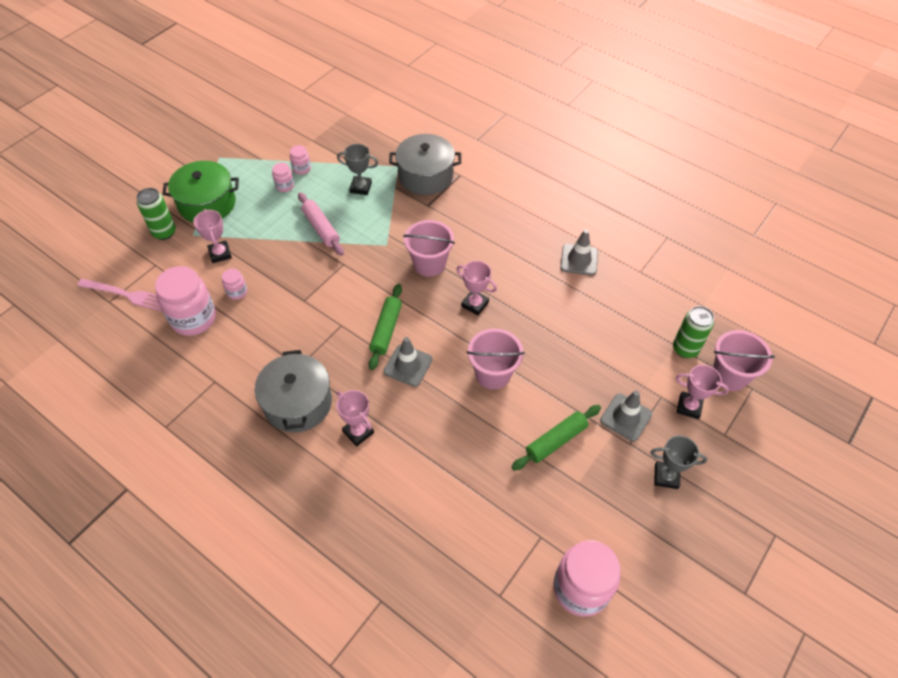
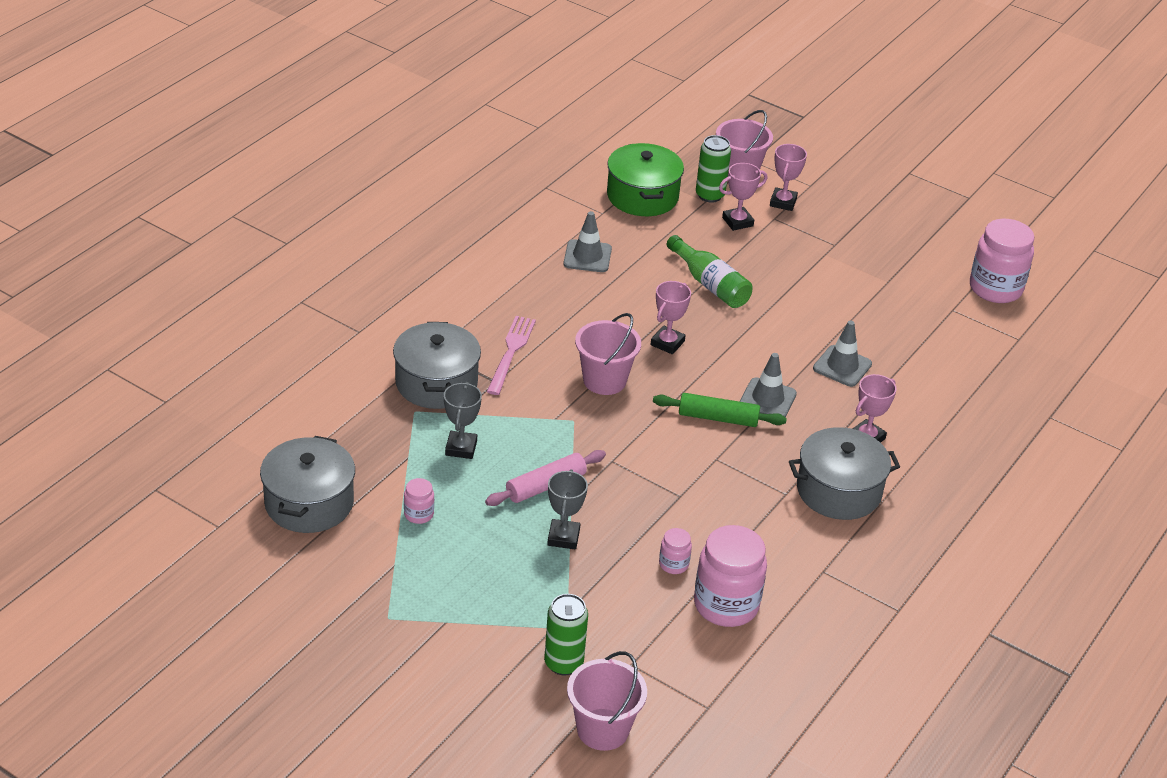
camera: 95 degrees left, 15 degrees down
(127, 295) = (693, 687): pink fork -> pink fork (511, 351)
(207, 204) = (499, 619): green pot -> green pot (642, 196)
(220, 254) = (603, 591): pink trophy -> pink trophy (737, 222)
(285, 186) = (458, 531): pink jar -> none
(317, 123) = (309, 503): none -> grey pot
(493, 374) = (767, 332): pink bucket -> pink bucket (603, 729)
(554, 338) = (710, 284): none -> green bottle
(556, 441) = (843, 292): green rolling pin -> none
(626, 417) = (804, 244): grey traffic cone -> grey traffic cone (842, 366)
(666, 476) = (866, 226): grey trophy -> grey trophy (563, 537)

